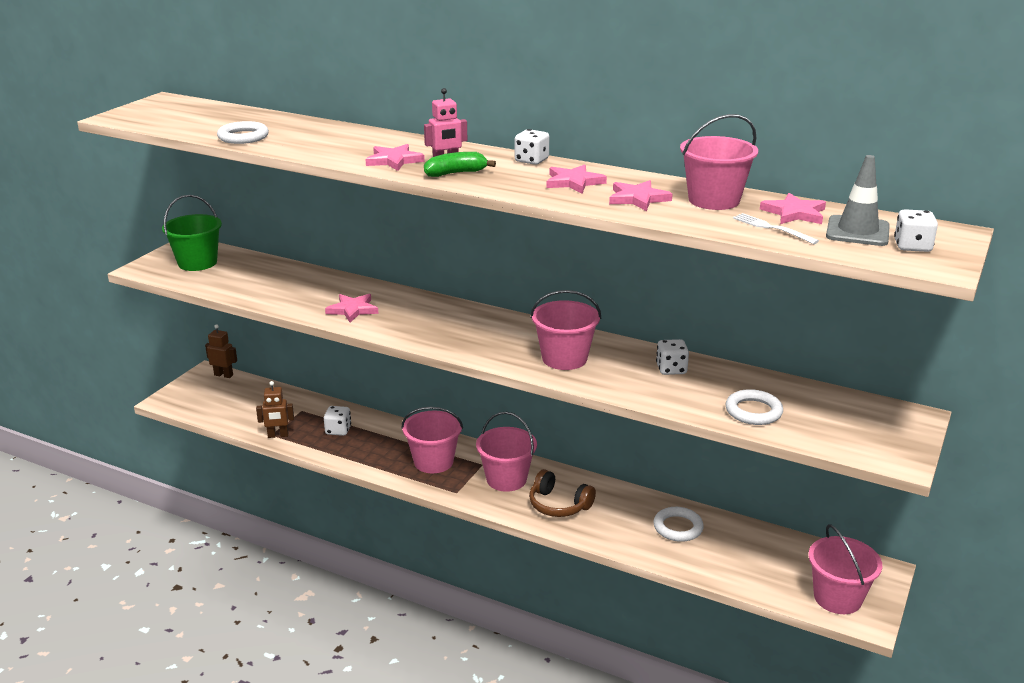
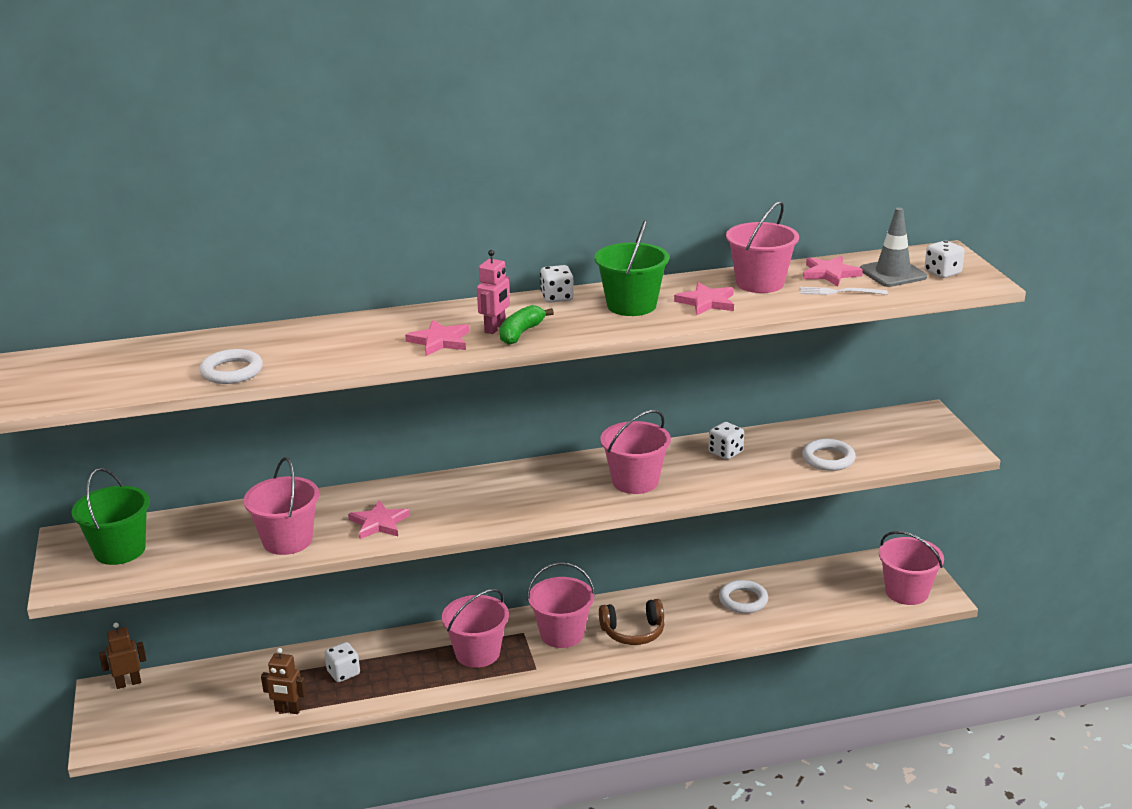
camera: 40 degrees left, 0 degrees up
(278, 435) = (288, 710): brown robot -> brown robot turned 60 degrees clockwise
(286, 296) = (287, 540): none -> pink bucket
(574, 182) = (631, 305): pink star -> green bucket

